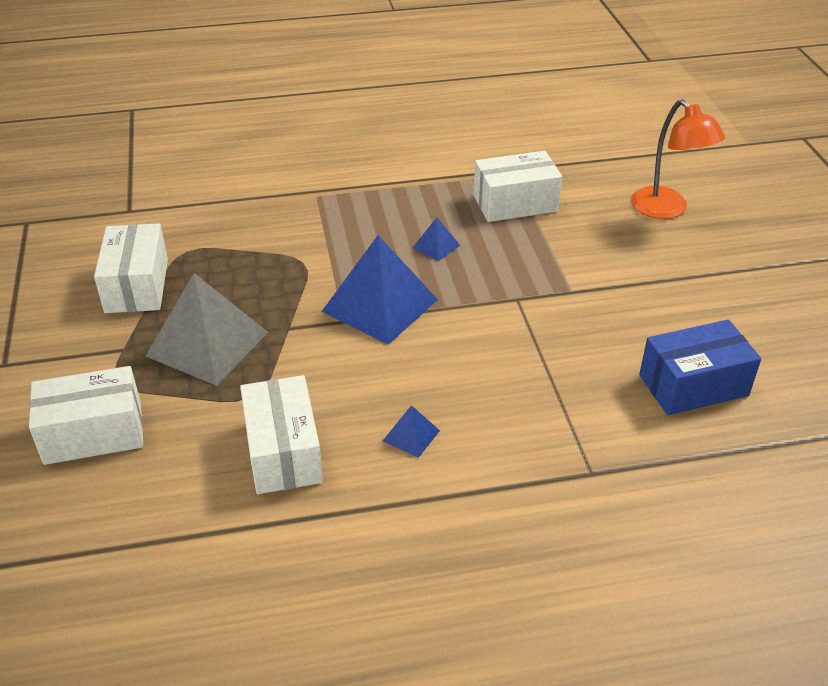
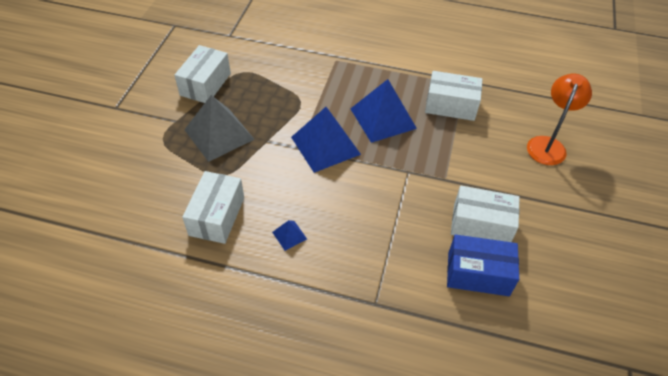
camera: 25 degrees right, 10 degrees up
(93, 433) = (133, 165): white box -> white box (481, 225)
(436, 246) = (383, 118): blue pyramid -> blue pyramid, size x2.27
(667, 209) = (548, 144): orange lamp -> orange lamp turned 150 degrees counterclockwise

